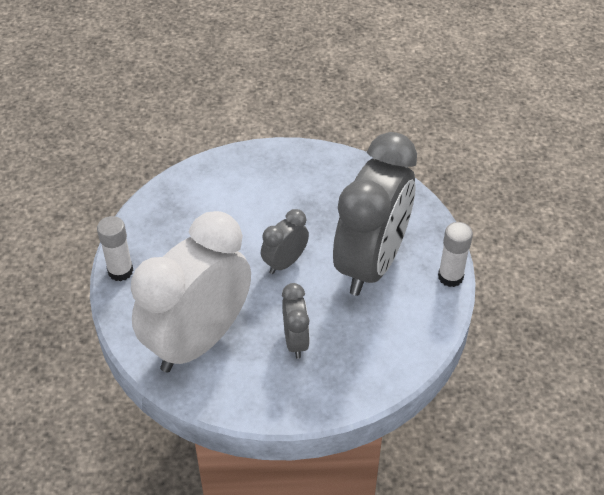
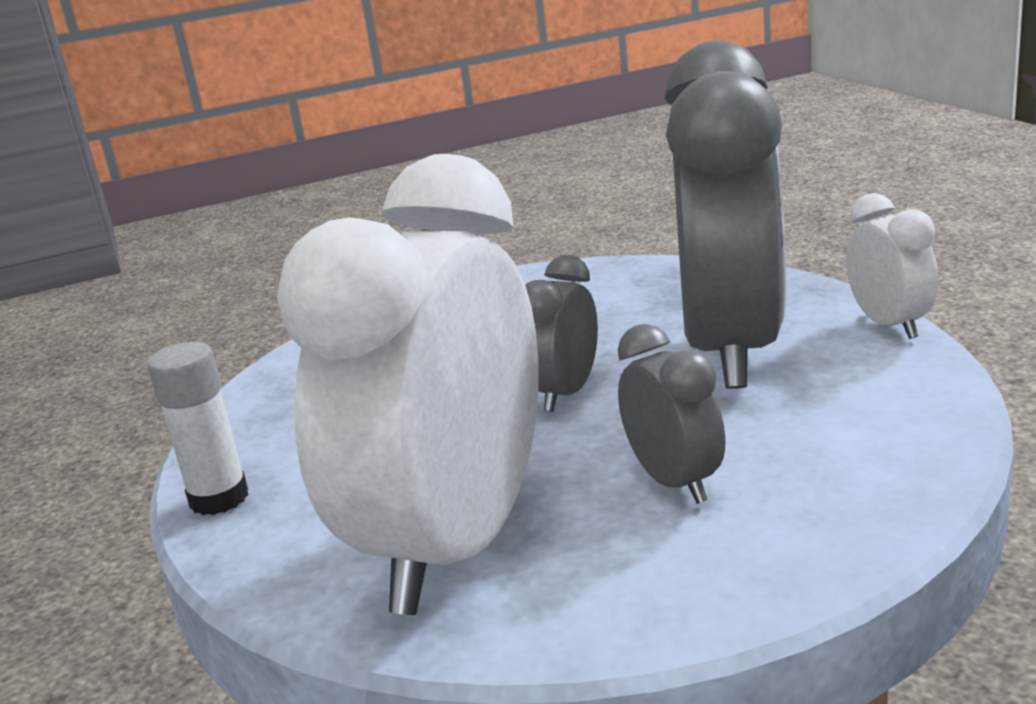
camera: 15 degrees left, 25 degrees down
(450, 277) = (889, 325): white glue stick -> white clock

